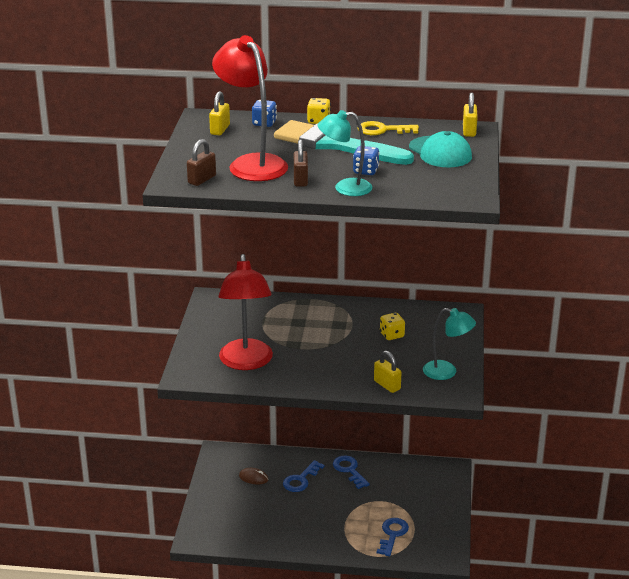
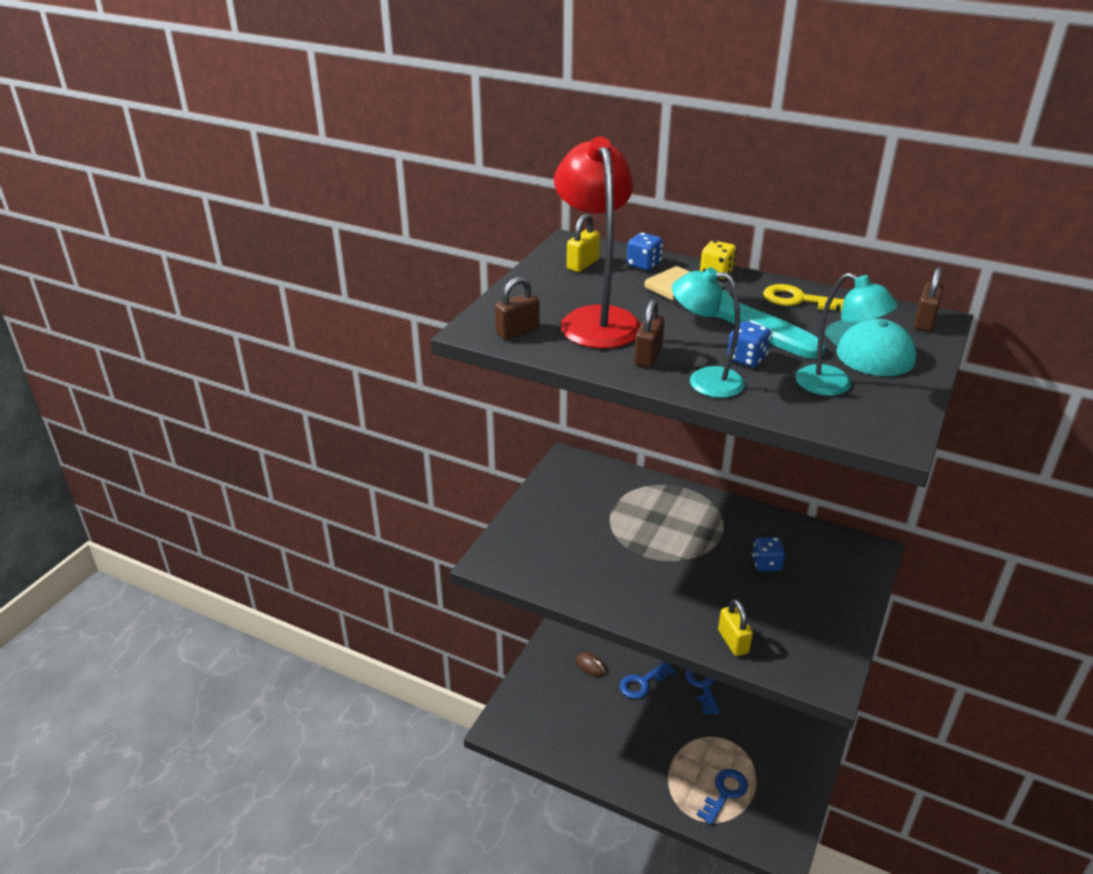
camera: 20 degrees right, 5 degrees up
(246, 362) = (569, 560): red lamp -> none
(392, 335) = (766, 564): yellow dice -> blue dice
(447, 372) = (821, 641): turquoise lamp -> turquoise lamp (834, 385)
(469, 131) = (924, 322): yellow padlock -> brown padlock

